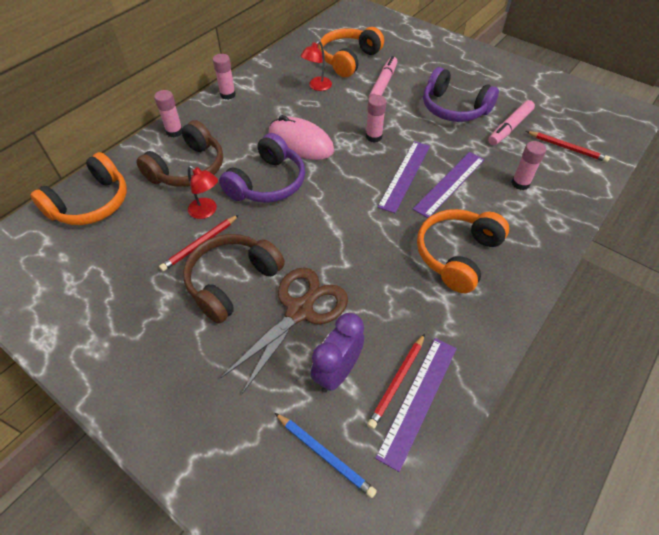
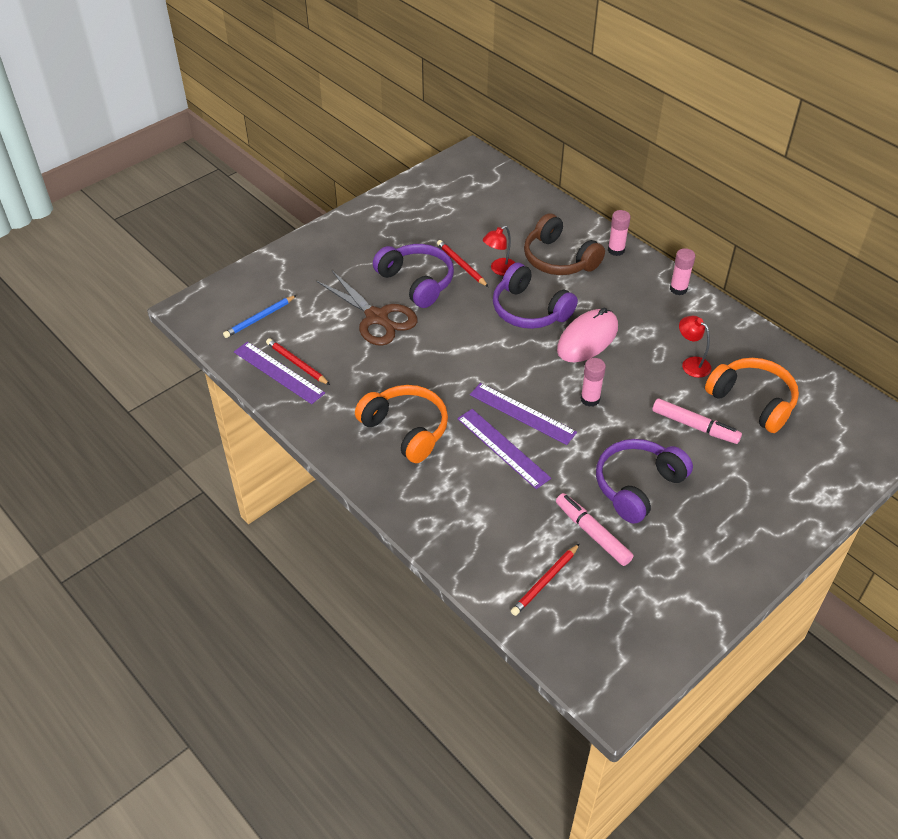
camera: 100 degrees right, 5 degrees down
(91, 203) = (523, 204): orange headphones -> none
(232, 281) = (417, 282): brown headphones -> purple headphones
(337, 372) = (316, 332): purple clock -> none
(520, 183) = (491, 511): pink glue stick -> none

